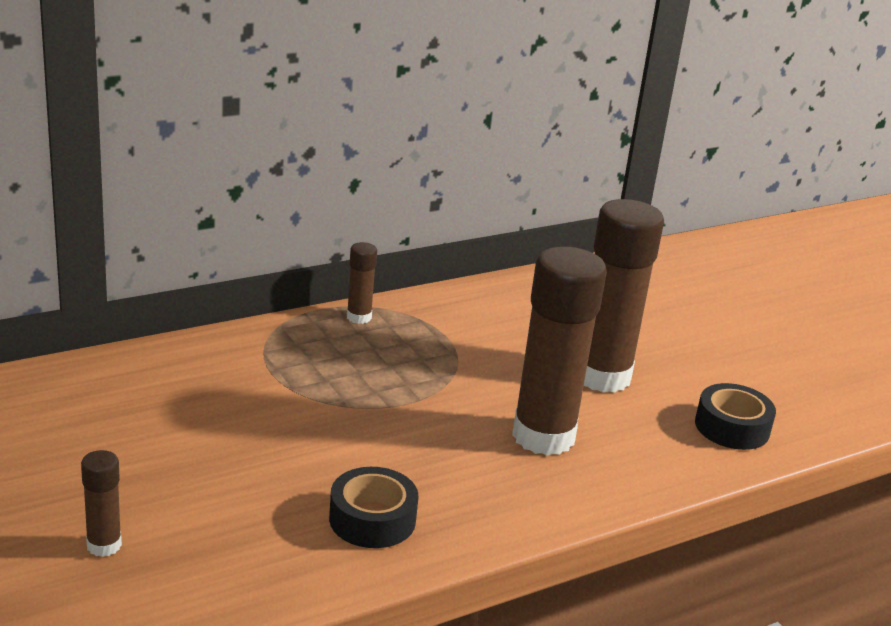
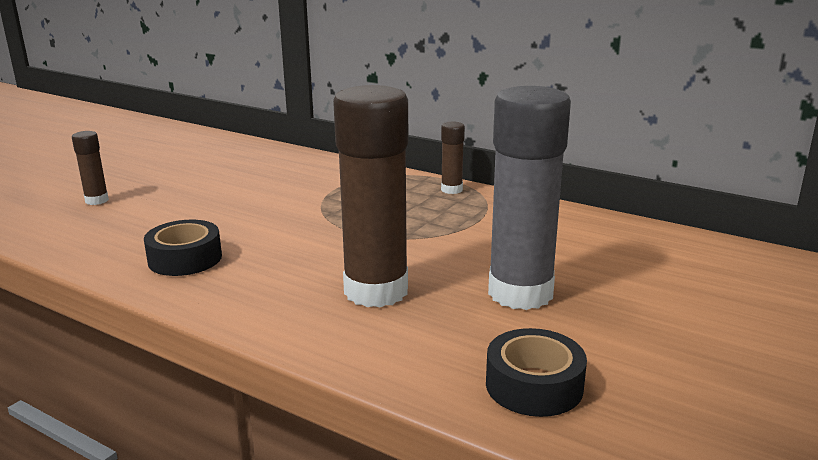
camera: 65 degrees right, 5 degrees down
(602, 376) = (520, 293): brown glue stick -> grey glue stick

